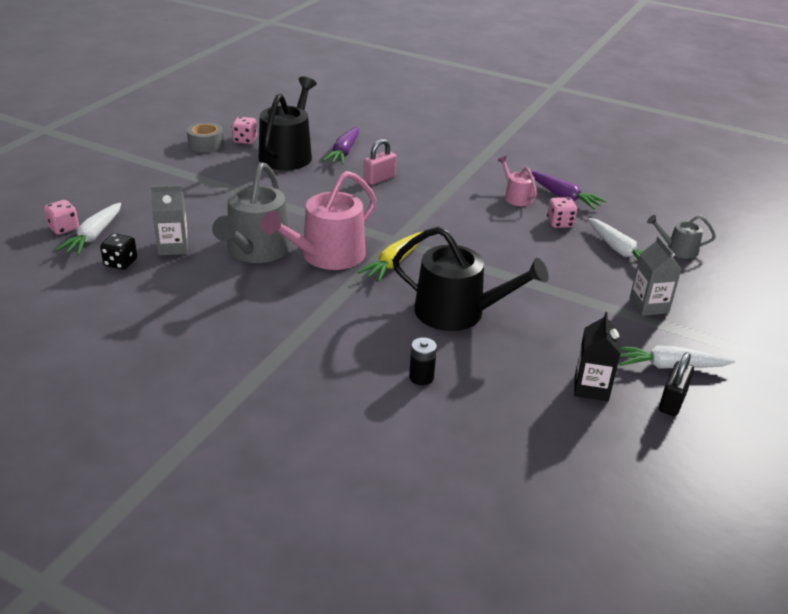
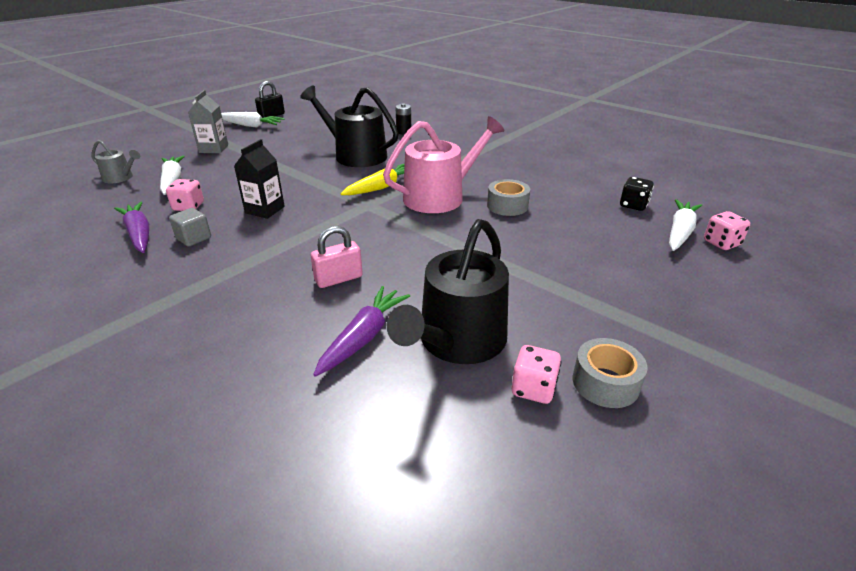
camera: 165 degrees left, 0 degrees up
(173, 247) = (589, 215): grey carton -> none
(255, 251) = (507, 206): grey watering can -> grey tape
(516, 197) = (194, 238): pink watering can -> grey cube
(591, 388) = (309, 122): black carton -> black carton (265, 210)

